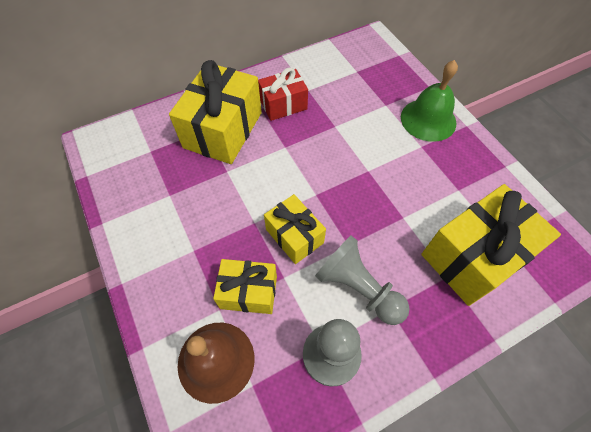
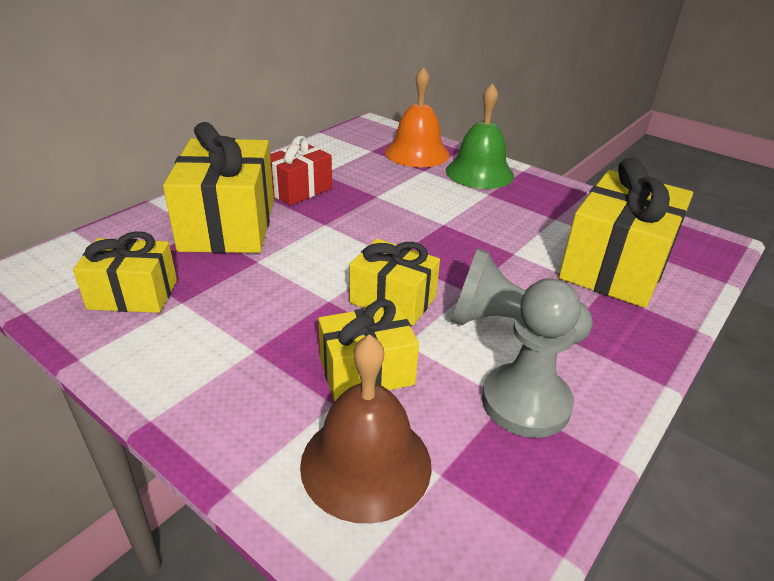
camera: 25 degrees left, 25 degrees down
(145, 180) = (133, 294): none -> yellow gift
(391, 83) = (417, 153): none -> orange bell

